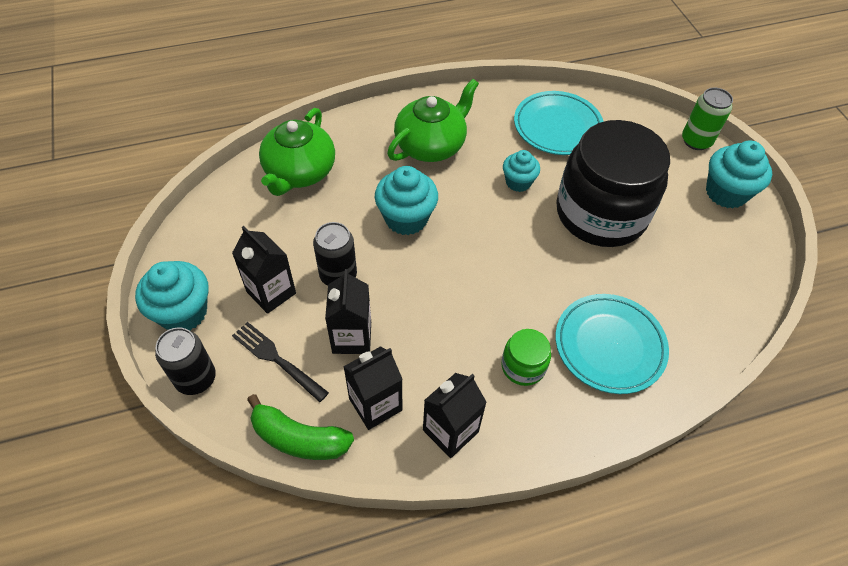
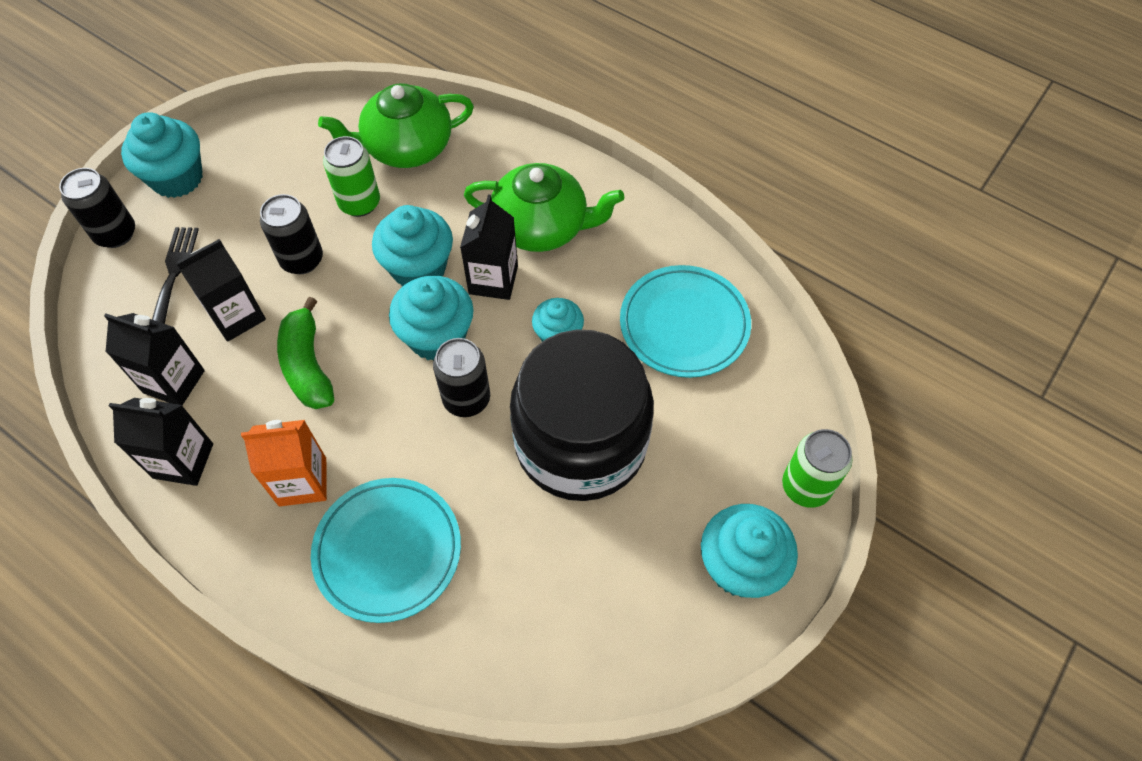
camera: 55 degrees right, 5 degrees up
(271, 292) = (244, 223): black carton -> black carton (493, 280)
(299, 438) = (102, 346): green banana -> green banana (308, 365)
(321, 220) = (359, 203): none -> green can
(469, 238) = (437, 337): none -> turquoise cupcake
(523, 366) = (302, 481): green jar -> orange carton
(528, 248) = (466, 399): none -> black can

